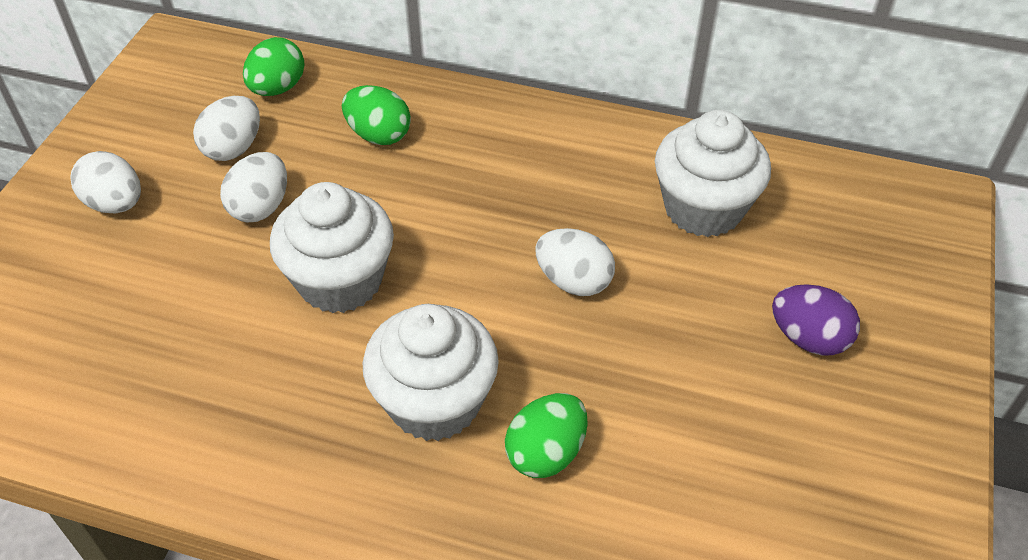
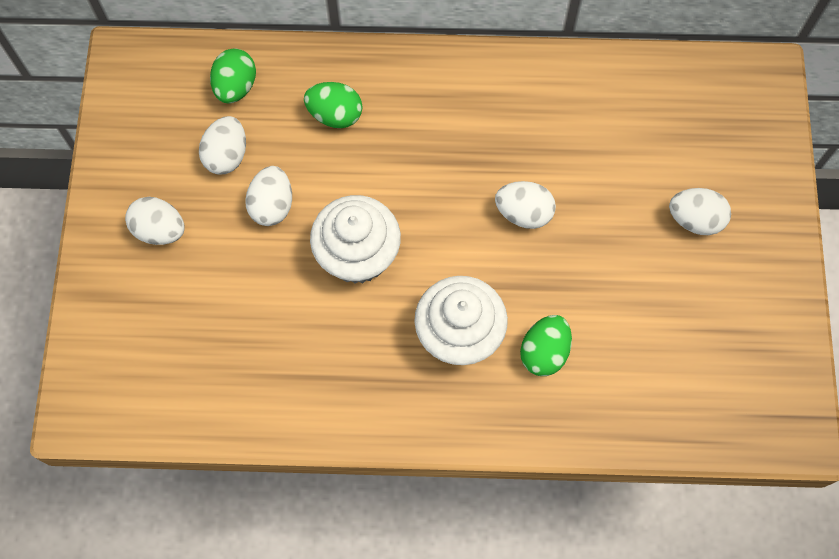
camera: 15 degrees left, 20 degrees up
(703, 208) = (599, 125): white cupcake -> none
(808, 338) = (695, 220): purple egg -> white egg

